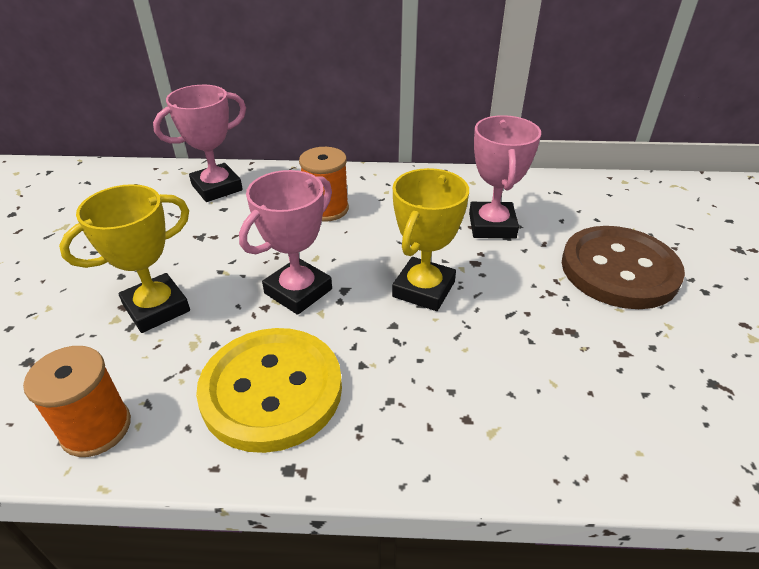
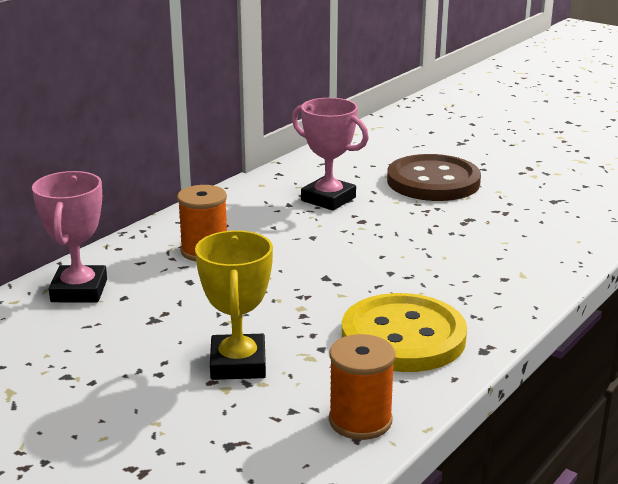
camera: 55 degrees left, 15 degrees down
(298, 291) = (303, 295): pink trophy -> none
(423, 289) = (366, 248): yellow trophy -> none

